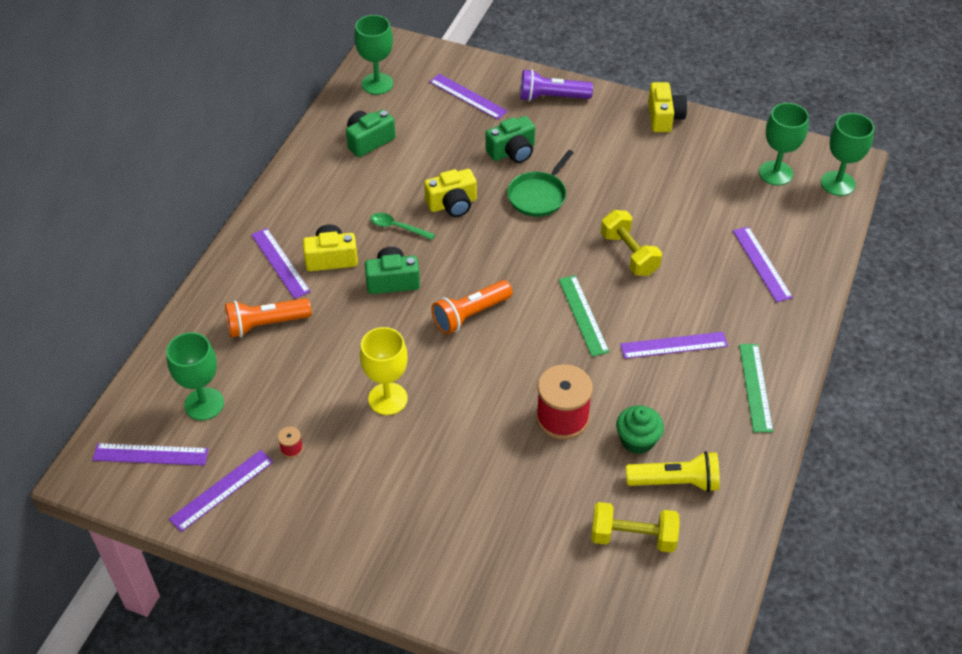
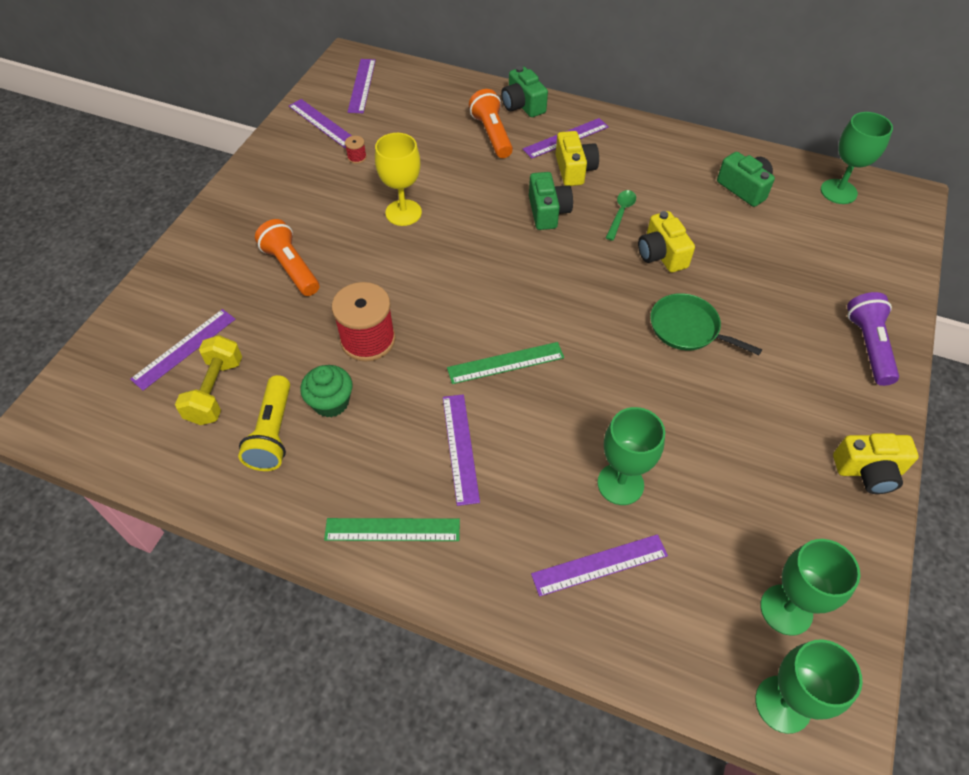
camera: 90 degrees right, 5 degrees up
(204, 404) = (408, 107): green goblet -> green goblet (620, 484)
(468, 96) = (843, 266): purple ruler -> purple ruler (184, 348)
(470, 315) = (505, 269): orange flashlight -> orange flashlight (291, 268)
(512, 152) = (757, 306): green camera -> green camera (522, 105)
(629, 254) = (603, 412): yellow dumbbell -> none

